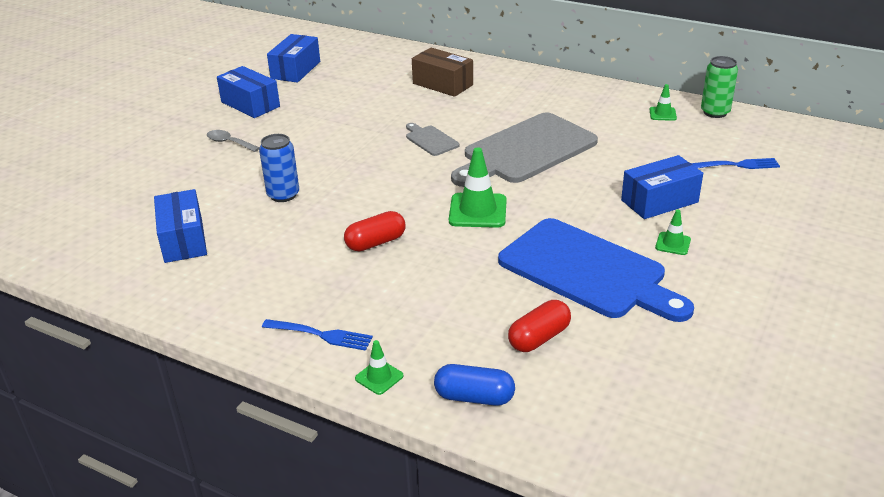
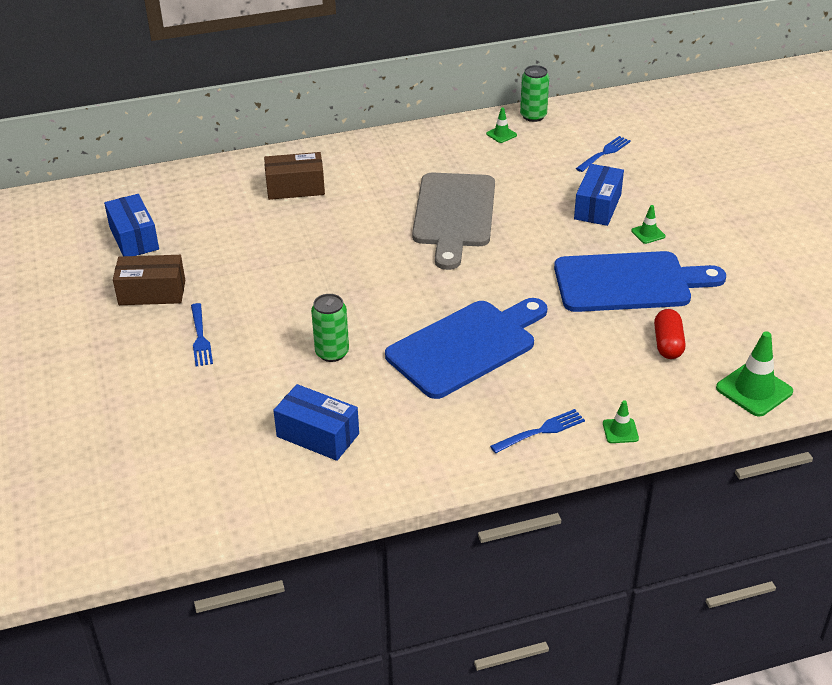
camera: 45 degrees left, 5 degrees up
(229, 143) = (200, 337): grey spoon -> blue fork
(250, 104) = (152, 293): blue box -> brown box
(283, 195) = (332, 353): blue can -> green can
(375, 242) = (466, 346): red capsule -> blue cutting board
(430, 140) = (369, 243): grey cutting board -> none
(474, 397) = (690, 404): blue capsule -> none
(478, 211) = (496, 281): green traffic cone -> green traffic cone (754, 390)

